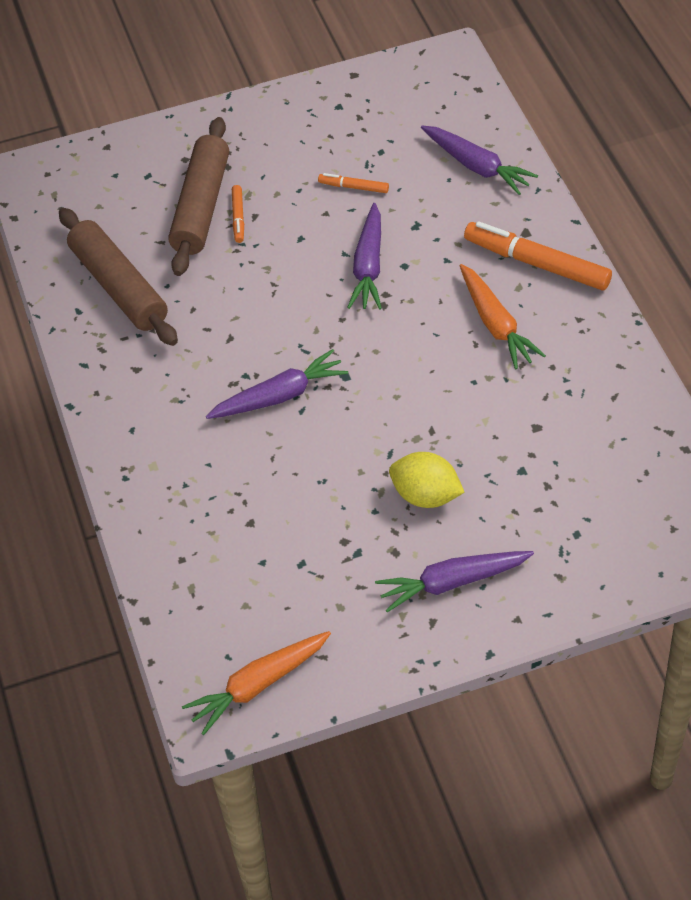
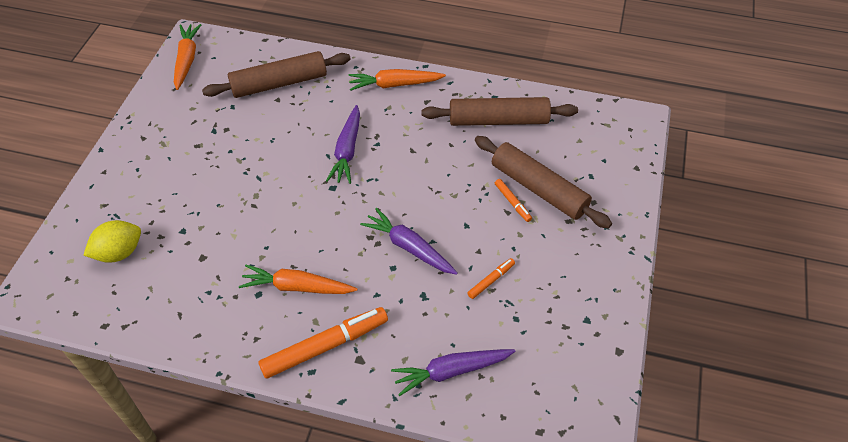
camera: 120 degrees right, 0 degrees up
(130, 416) = (394, 85): none -> orange carrot
(220, 540) = (279, 83): none -> brown rolling pin
(238, 217) = (512, 202): orange marker -> orange marker turned 150 degrees counterclockwise
(426, 495) = (215, 177): yellow lemon -> yellow lemon (119, 252)
(452, 582) = (153, 158): purple carrot -> none

